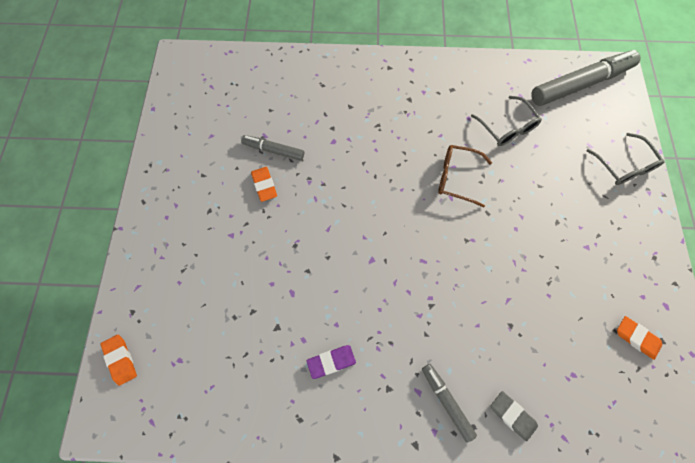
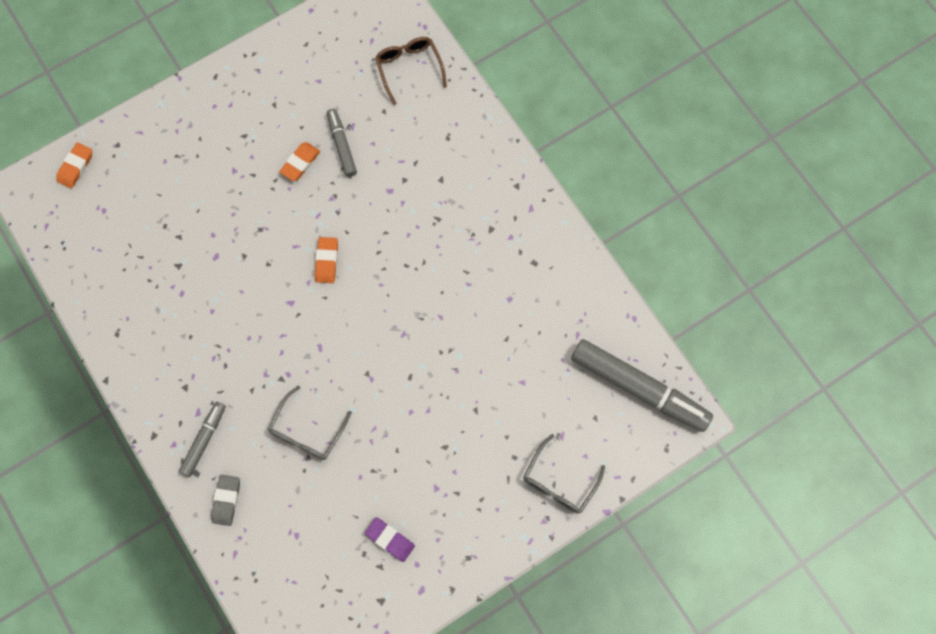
camera: 55 degrees right, 5 degrees up
(331, 362) = (177, 328): purple eraser -> purple eraser (390, 540)
(457, 178) = (429, 327): brown glasses -> brown glasses (409, 68)
(507, 128) = (524, 342): grey glasses -> grey glasses (307, 431)
(636, 338) = (369, 575): orange eraser -> orange eraser (327, 261)

